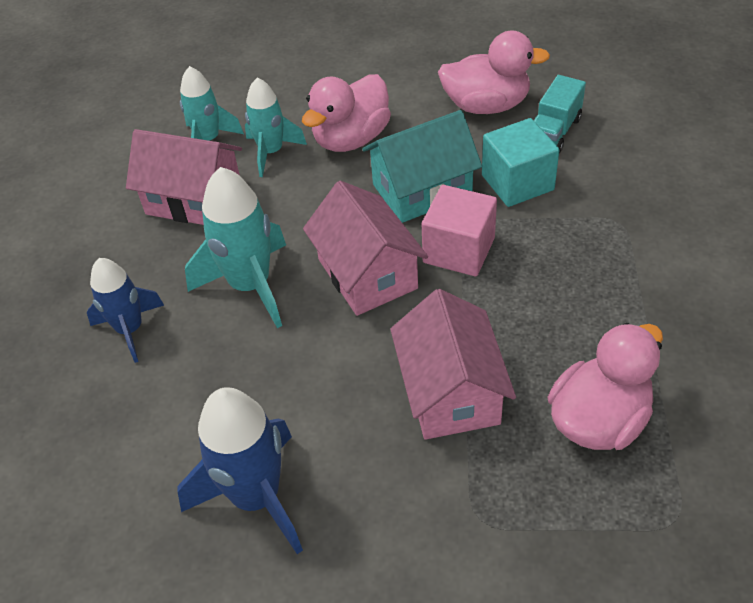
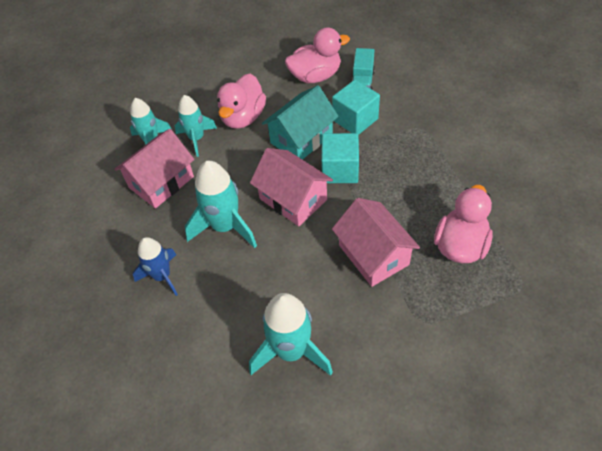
camera: 20 degrees left, 5 degrees up
(194, 199) = (161, 182): pink house -> pink house turned 45 degrees counterclockwise
(256, 497) = (291, 351): blue rocket -> turquoise rocket
(459, 250) = (340, 170): pink cube -> turquoise cube

